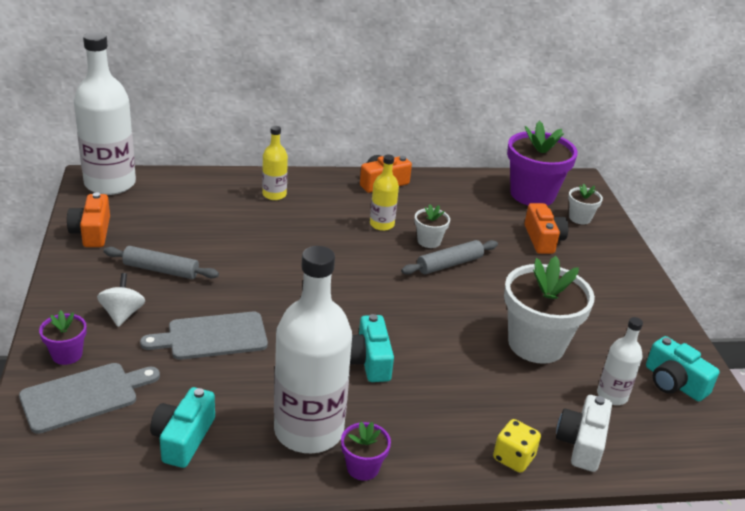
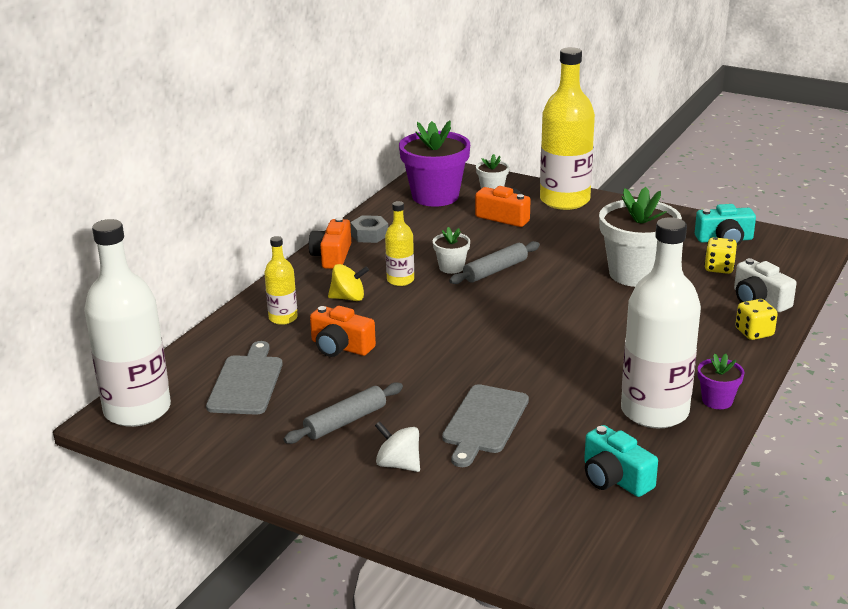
camera: 50 degrees left, 5 degrees down
(67, 354) = (434, 515): purple flower pot -> none
(84, 396) = (509, 520): grey cutting board -> grey cutting board (246, 382)
(92, 232) = (225, 446): orange camera -> orange camera (340, 347)
(330, 211) = (348, 298): none -> yellow spinning top
(369, 361) = (590, 354): turquoise camera -> none
(433, 187) = (369, 234): none -> grey nut
(449, 264) = (495, 270): grey rolling pin -> grey rolling pin turned 45 degrees clockwise
(612, 395) = (719, 268): white bottle -> yellow dice
(616, 261) = (564, 200): none -> yellow bottle

